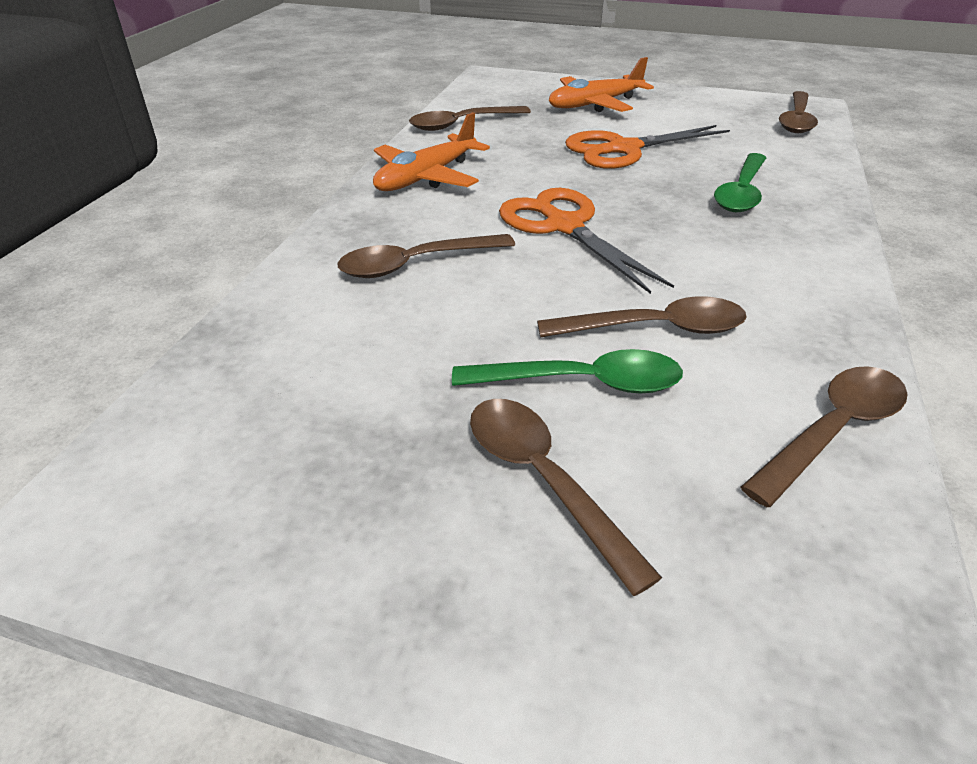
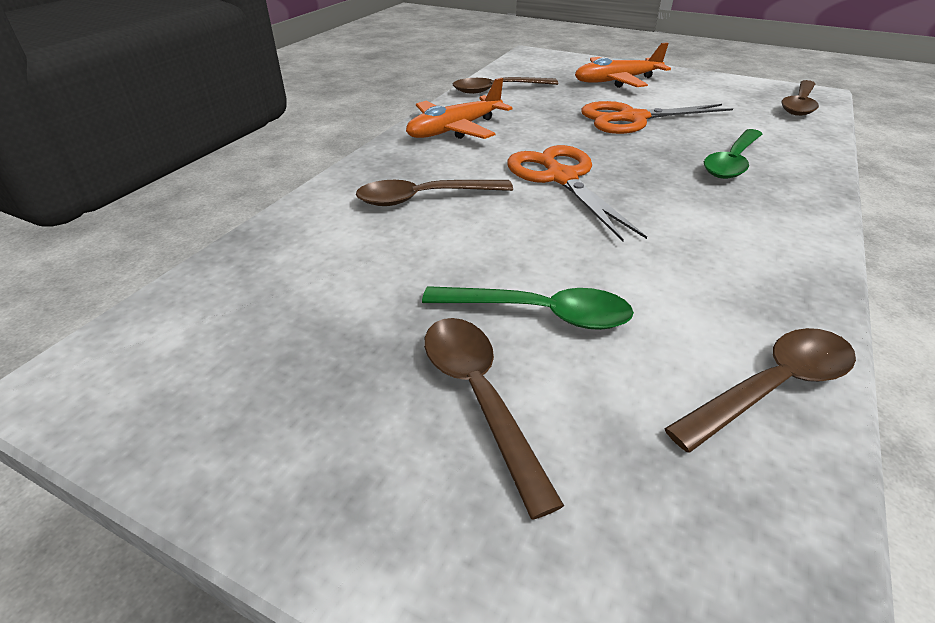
camera: 10 degrees right, 0 degrees up
(655, 329) = (620, 273): brown spoon -> none

